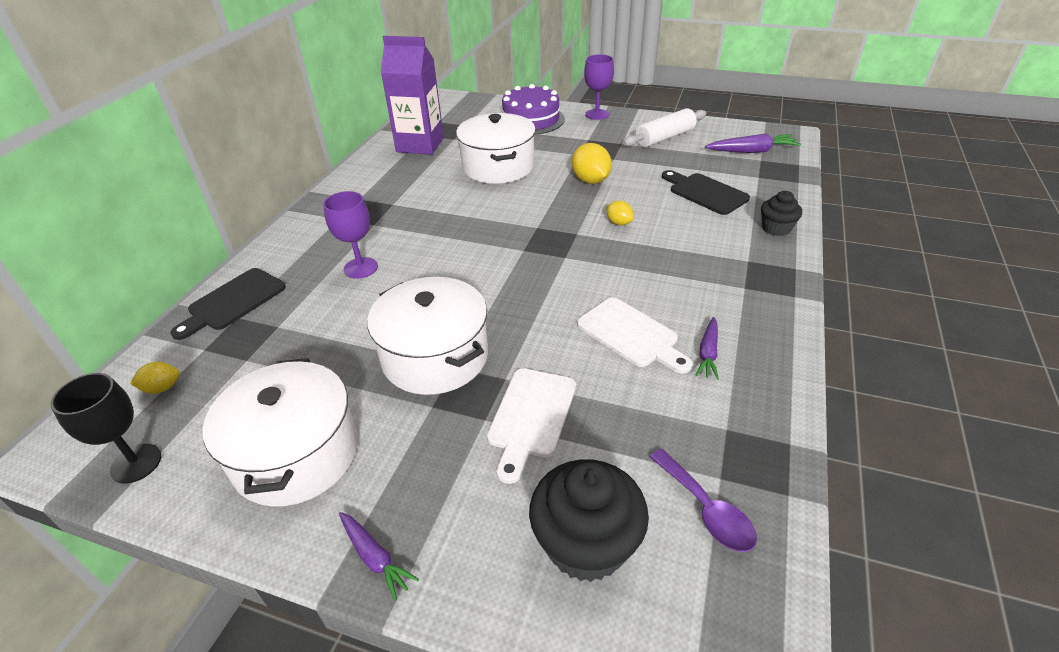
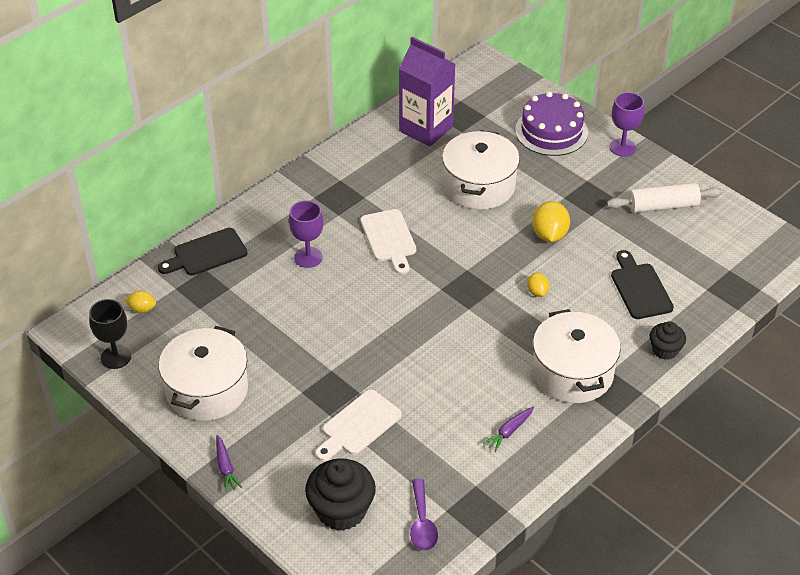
camera: 25 degrees right, 5 degrees up
(435, 356) = (322, 357): white pot -> white pot (572, 372)
(631, 335) = (467, 395): white cutting board -> white cutting board (389, 239)
(752, 151) = (731, 256): purple carrot -> none

